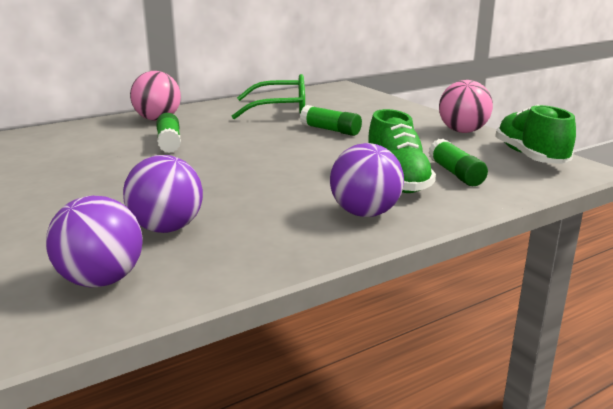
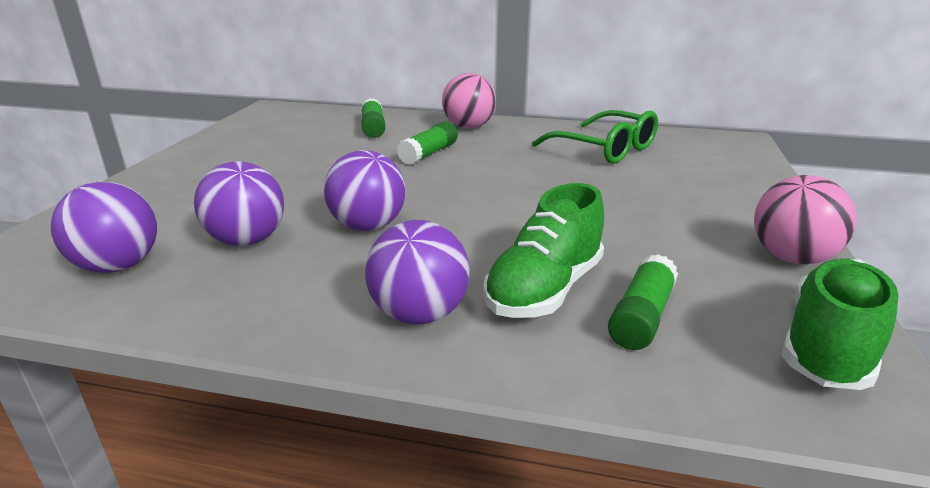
camera: 45 degrees right, 5 degrees up
(233, 191) = (368, 226): none -> purple ball
(330, 130) = (607, 192): green glue stick -> green glue stick (373, 128)

